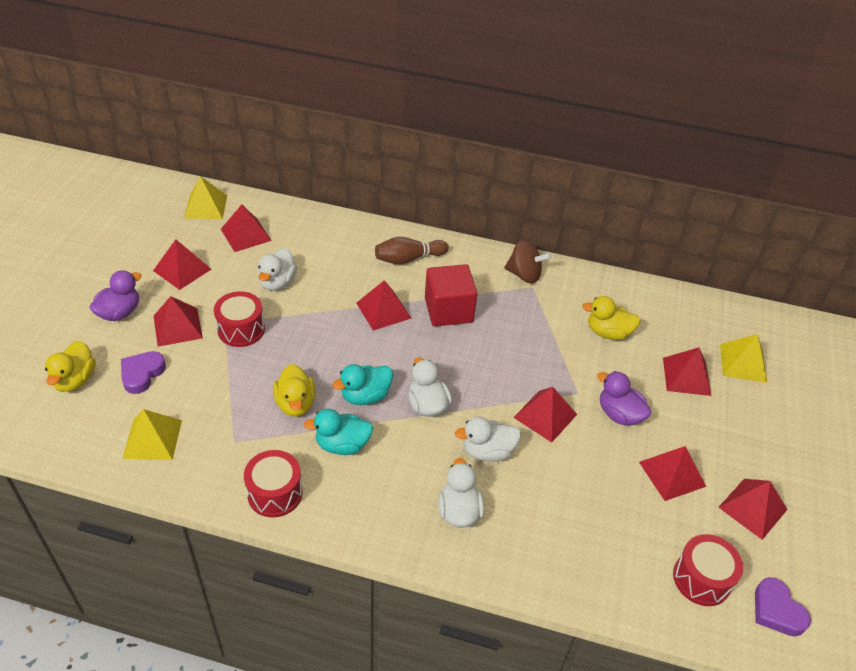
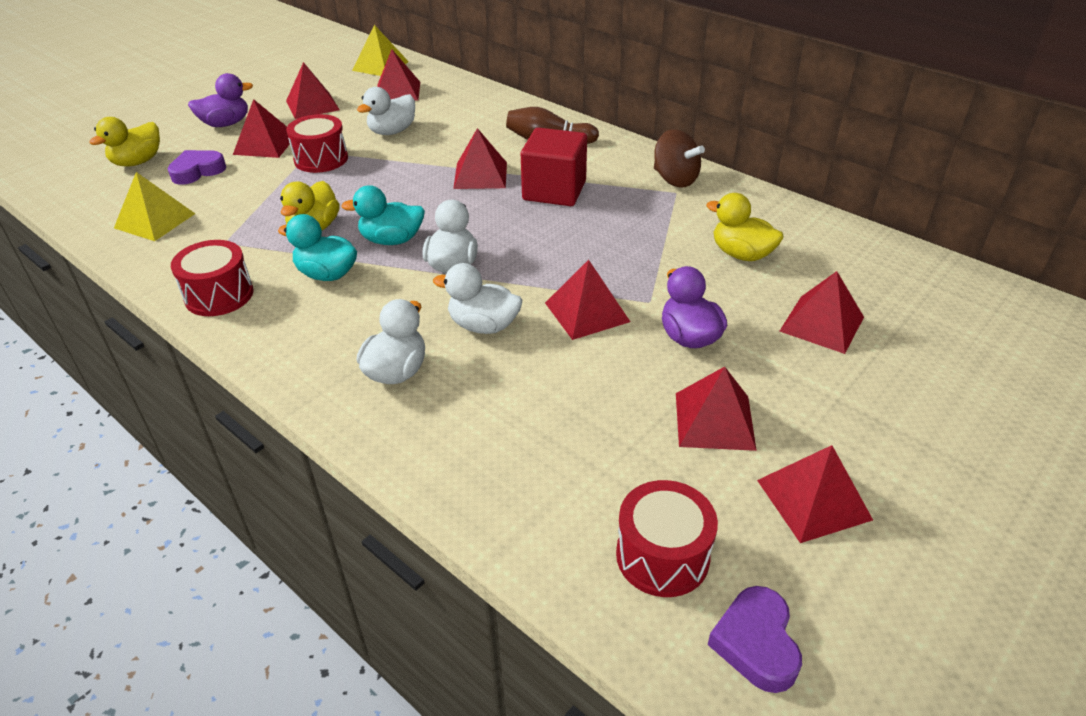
camera: 30 degrees right, 5 degrees down
(743, 363) = (924, 332): yellow pyramid -> none

